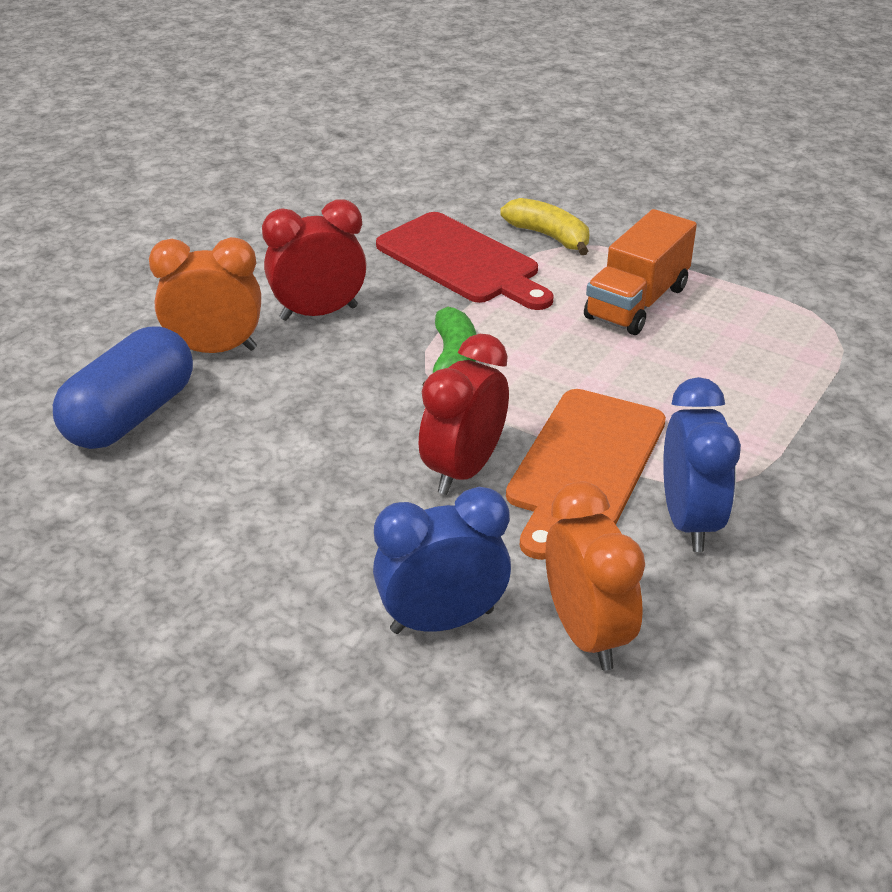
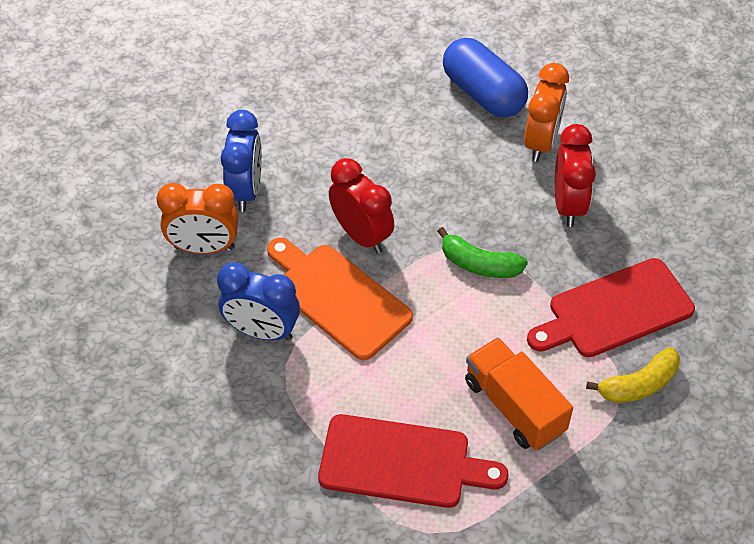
camera: 110 degrees right, 15 degrees up
(771, 361) = (402, 462): none -> red cutting board

